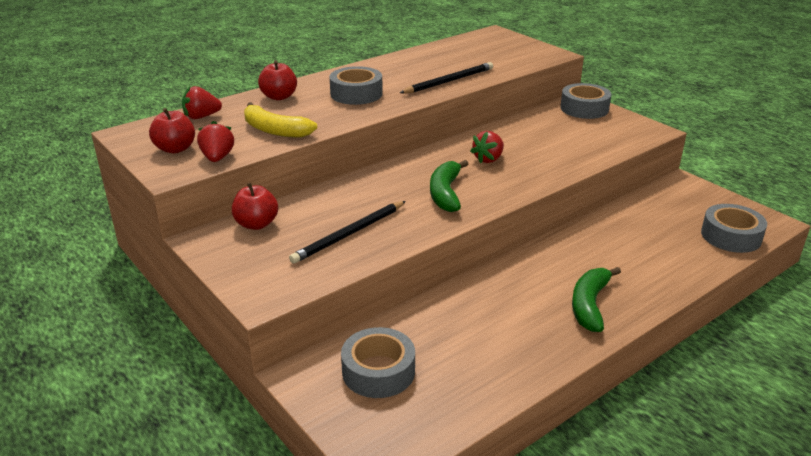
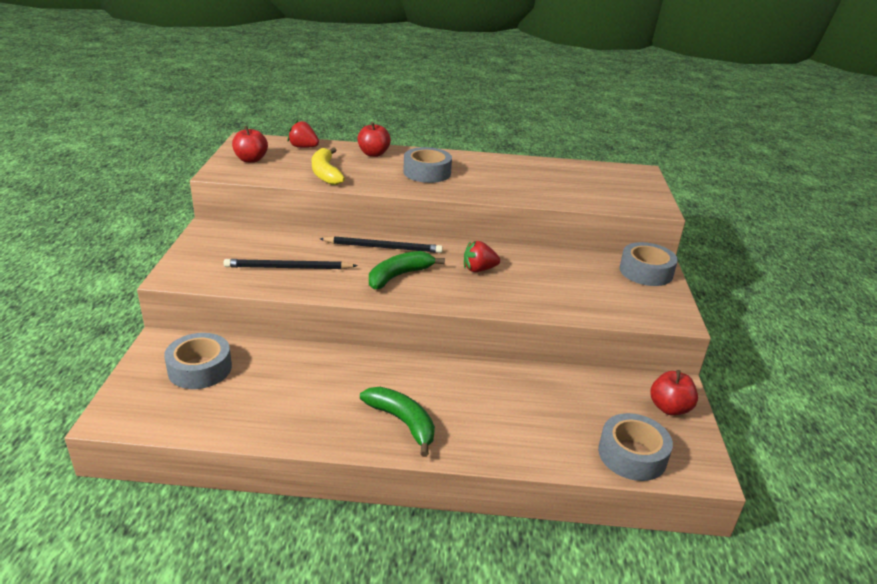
camera: 40 degrees right, 0 degrees up
(217, 158) = (260, 175): red strawberry -> none
(256, 224) = (252, 233): red apple -> red apple (669, 408)
(449, 81) = (514, 192): black pencil -> black pencil (383, 247)
(589, 305) = (402, 422): green banana -> green banana turned 75 degrees clockwise

